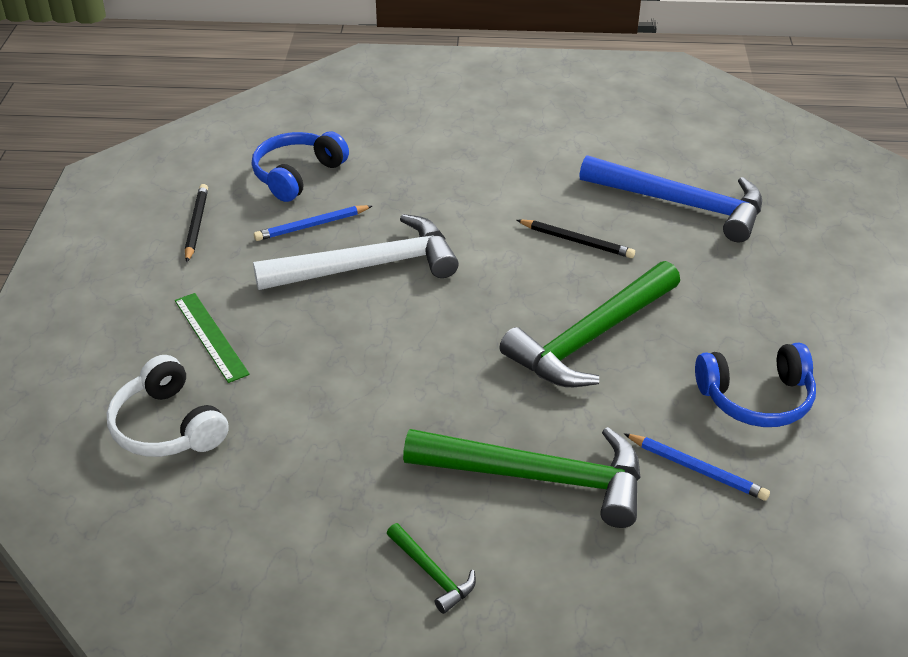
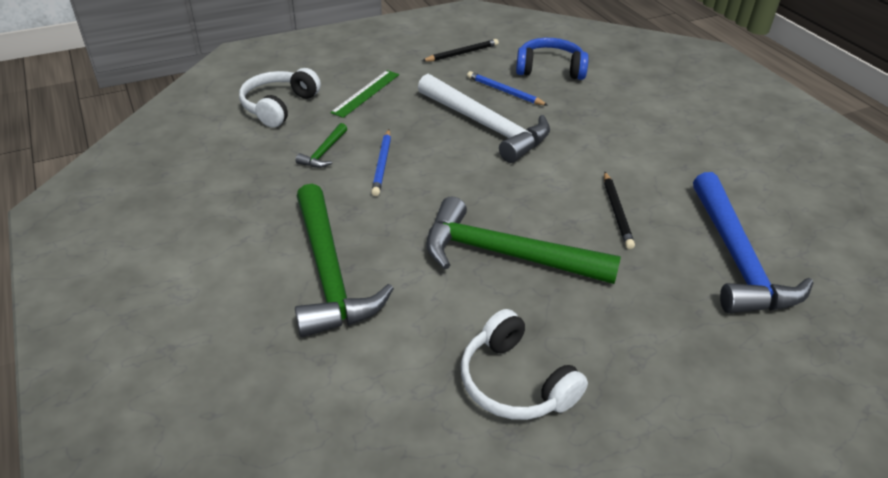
camera: 60 degrees right, 0 degrees up
(432, 573) = (208, 250): green hammer -> green hammer (324, 152)
(697, 469) = (395, 364): blue pencil -> blue pencil (382, 164)
(756, 398) = (515, 382): blue headphones -> white headphones

